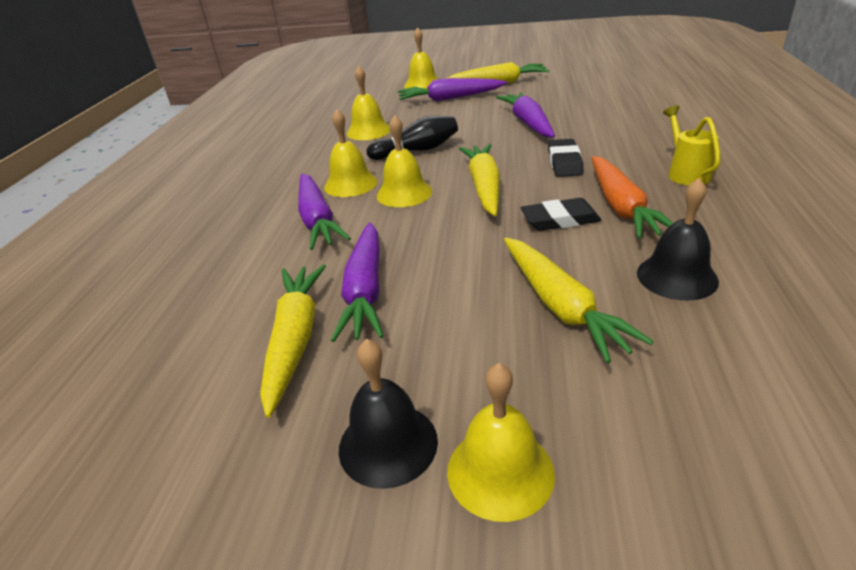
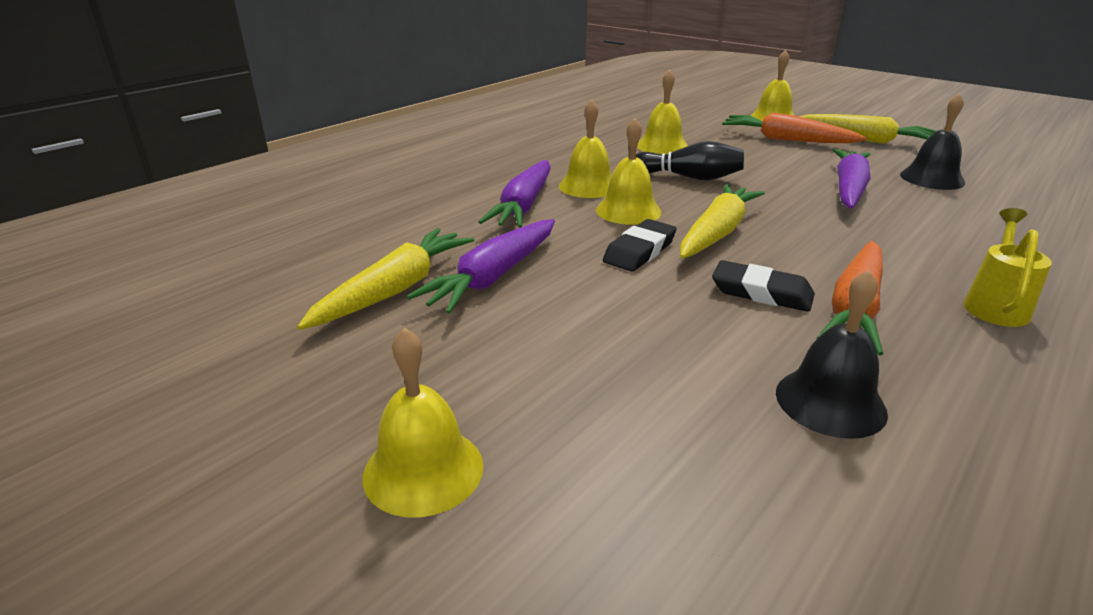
camera: 30 degrees right, 5 degrees down
(388, 444) = (366, 399): black bell -> black bell (932, 178)
(450, 98) = (786, 140): purple carrot -> orange carrot
(561, 306) = (656, 369): yellow carrot -> none
(564, 162) = (842, 240): black eraser -> black eraser (639, 251)

